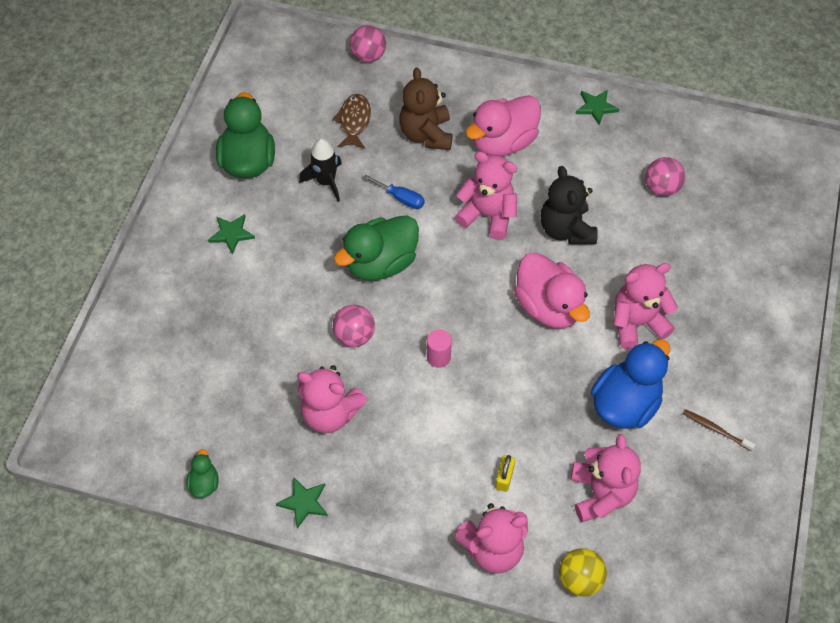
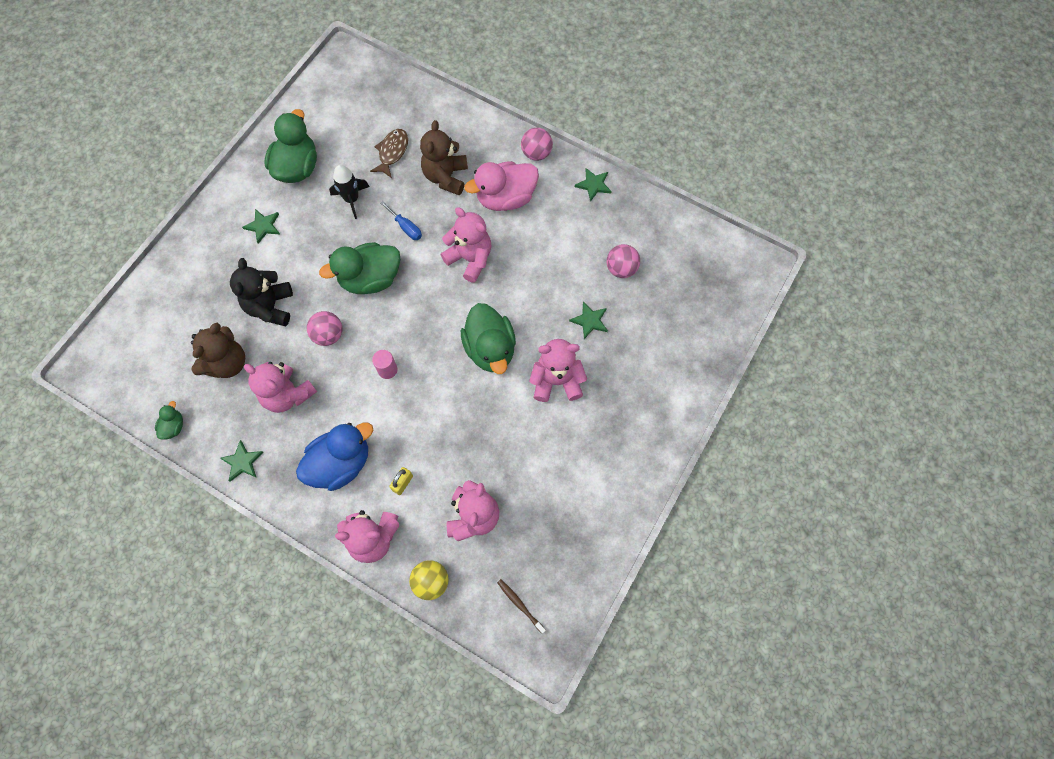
camera: 15 degrees right, 10 degrees up
(244, 395) = (227, 363): none -> brown teddy bear
(368, 56) = (424, 97): pink ball -> pink ball (536, 153)
(548, 306) = (490, 349): pink duck -> green duck
(566, 229) = (529, 286): black teddy bear -> black teddy bear (270, 307)
(625, 403) = (521, 446): blue duck -> blue duck (341, 463)
(648, 250) = (589, 321): none -> green star
(715, 429) = (586, 487): brown toothbrush -> brown toothbrush (519, 604)

